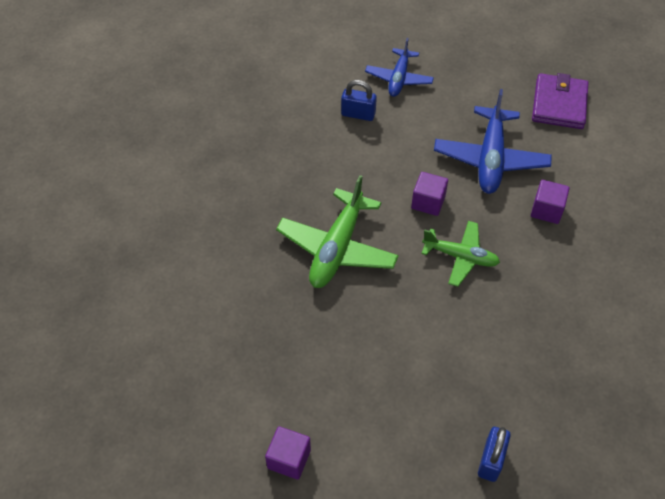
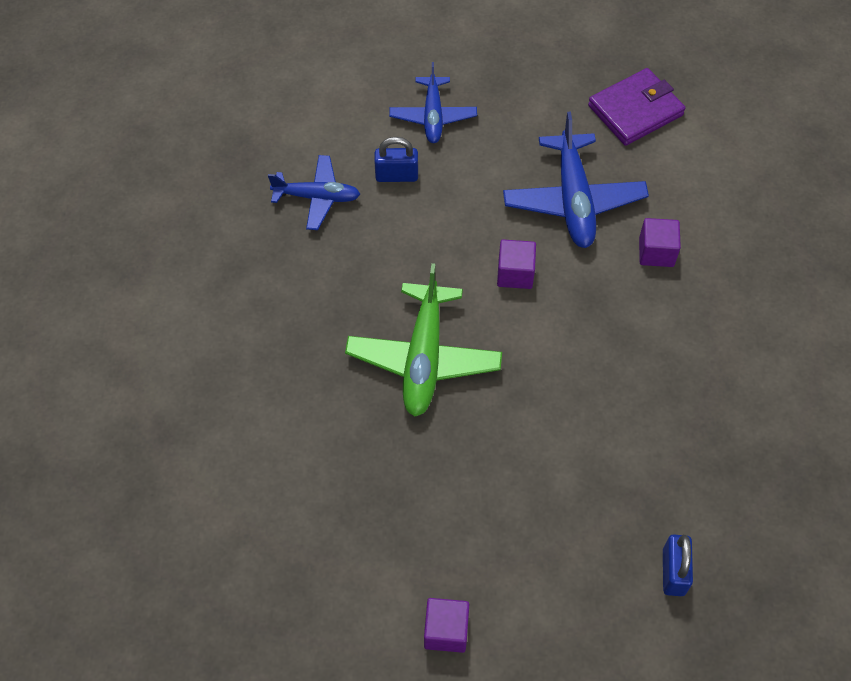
camera: 15 degrees left, 5 degrees up
(293, 117) = (317, 197): none -> blue plane
(460, 257) = (572, 335): green plane -> none
(559, 104) = (635, 110): purple wallet -> purple wallet turned 60 degrees clockwise

